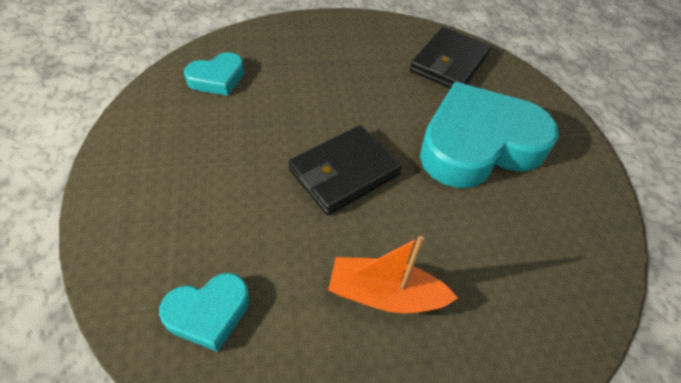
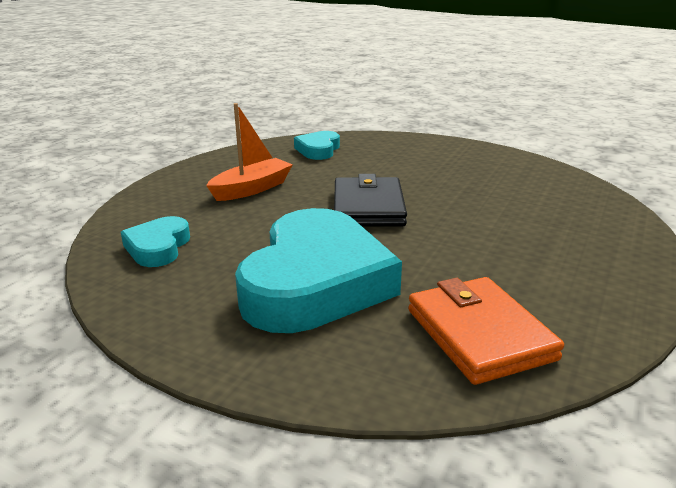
camera: 130 degrees right, 25 degrees down
(217, 78) = (549, 191): turquoise heart -> turquoise heart (158, 247)
(449, 63) = (479, 334): black wallet -> orange wallet

